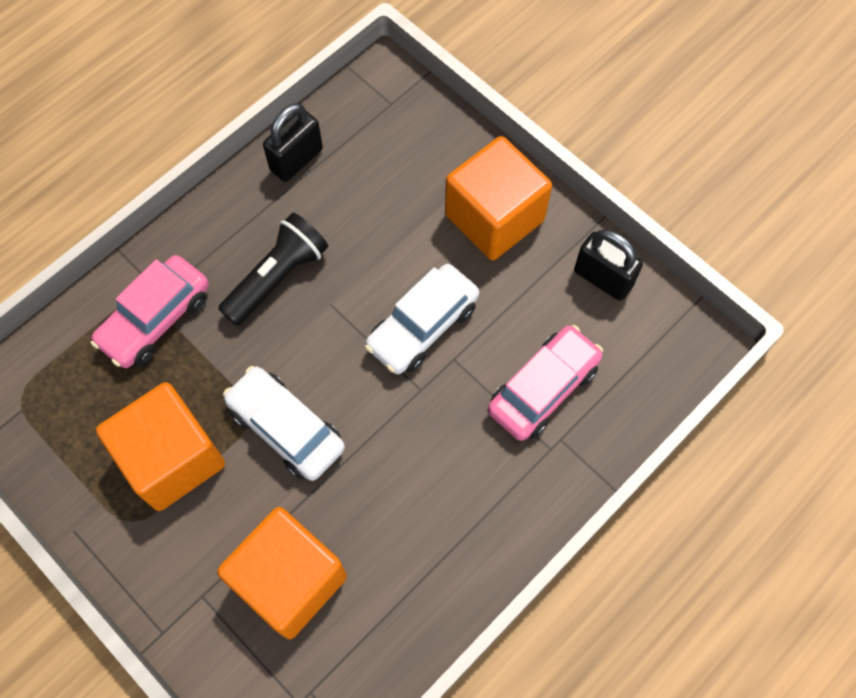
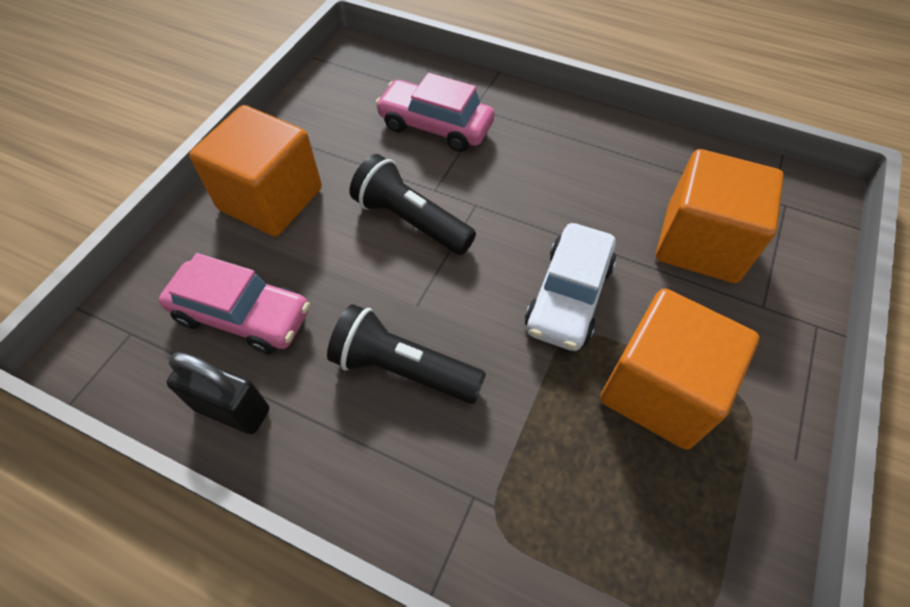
camera: 110 degrees left, 10 degrees down
(156, 319) = (510, 487): pink car -> pink car (242, 315)
(422, 326) = (411, 221): white car -> black flashlight
(603, 278) = (315, 113): black padlock -> none

